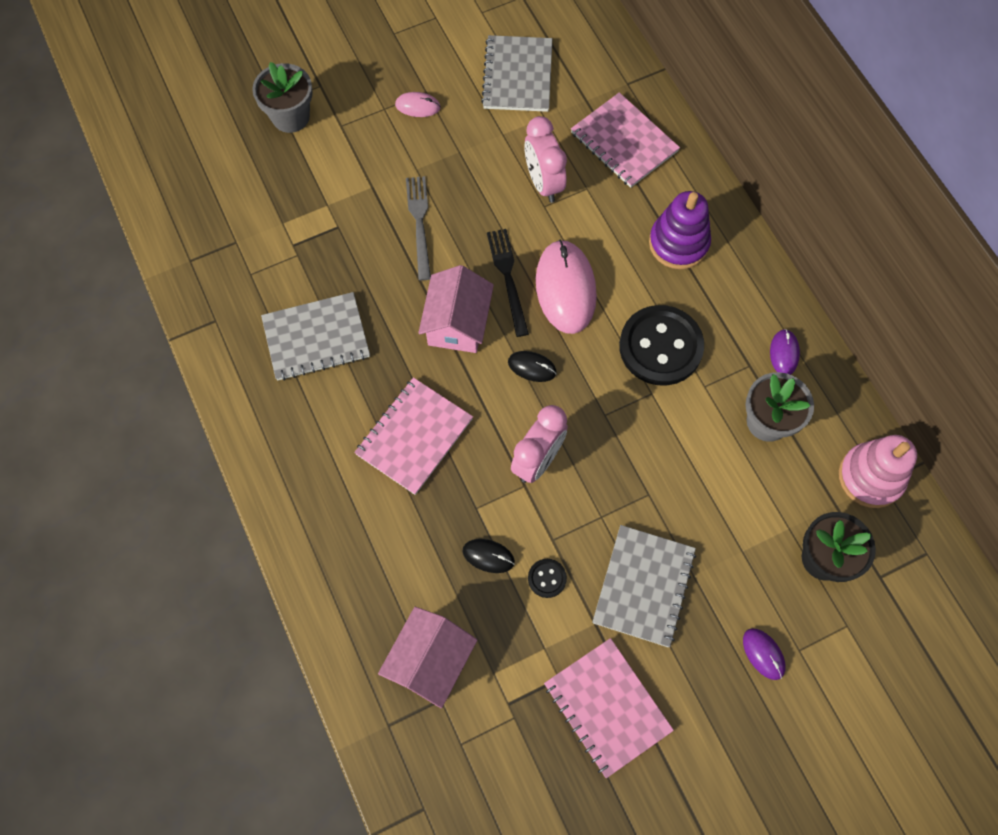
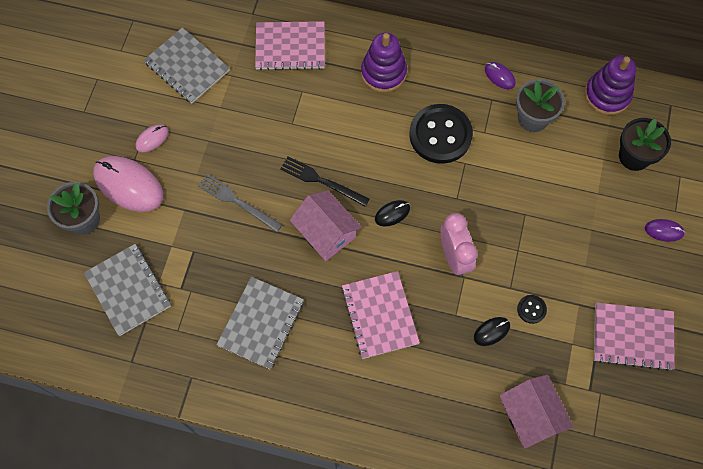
camera: 50 degrees left, 0 degrees up
(543, 183) = (276, 111): pink clock -> none
(565, 288) = (357, 155): pink mouse -> pink mouse (128, 185)
(643, 586) = (577, 261): grey notebook -> grey notebook (128, 290)
(870, 477) = (607, 95): pink stacking toy -> purple stacking toy

